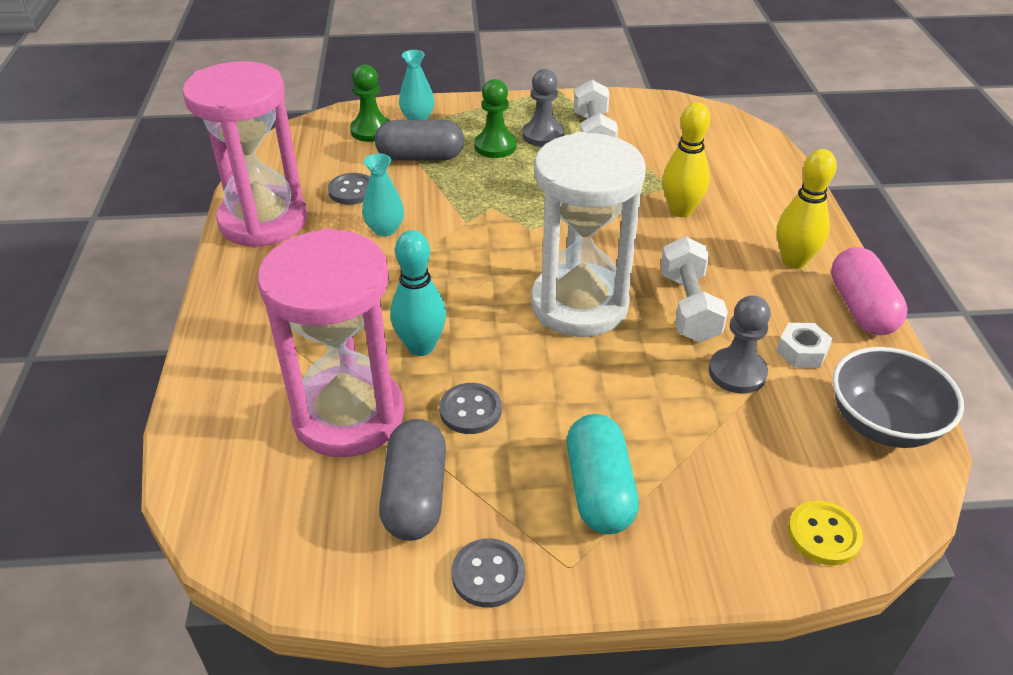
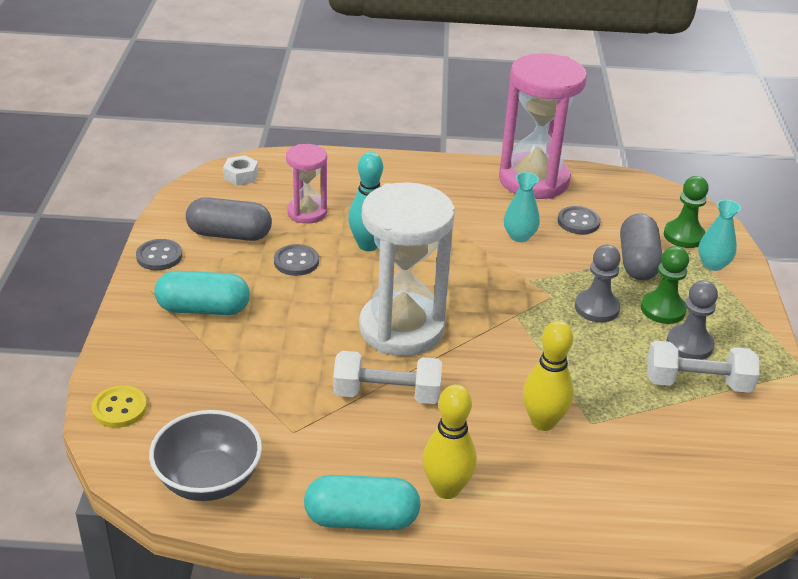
camera: 95 degrees right, 5 degrees down
(349, 416) = (307, 212): pink hourglass -> pink hourglass, size x0.53
(737, 372) = (296, 405): grey pawn -> grey pawn (597, 308)
(802, 352) = (310, 454): white nut -> white nut (241, 176)
(861, 308) = (361, 519): pink capsule -> turquoise capsule

